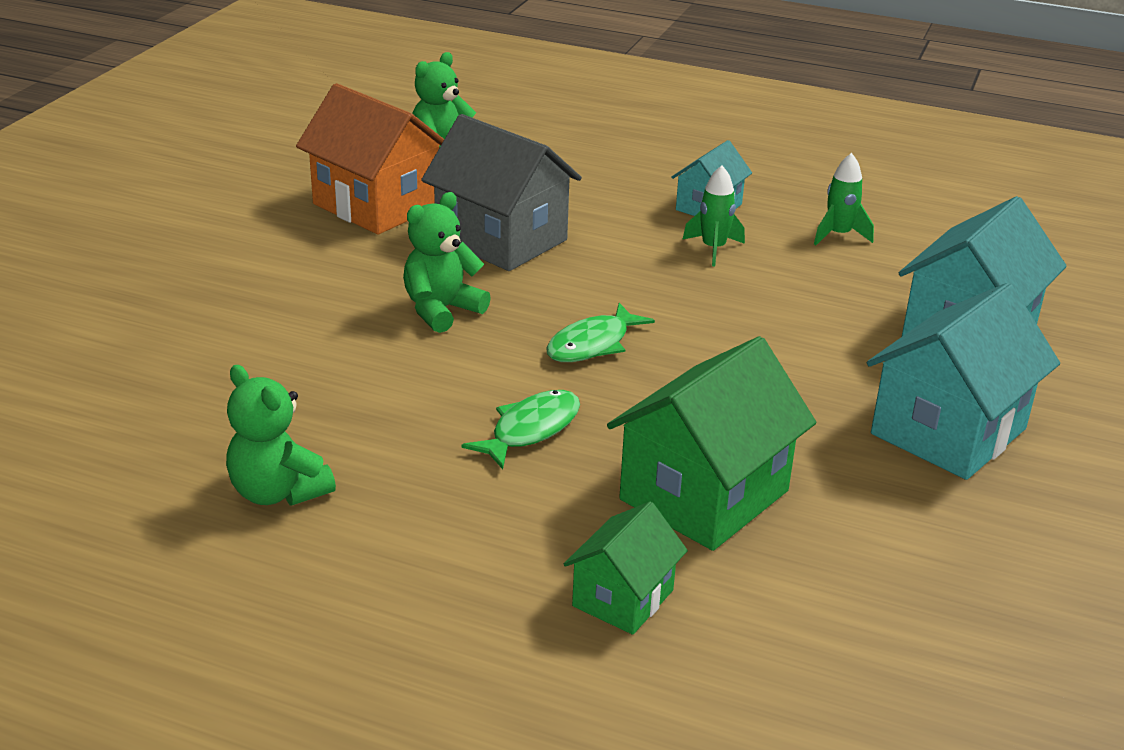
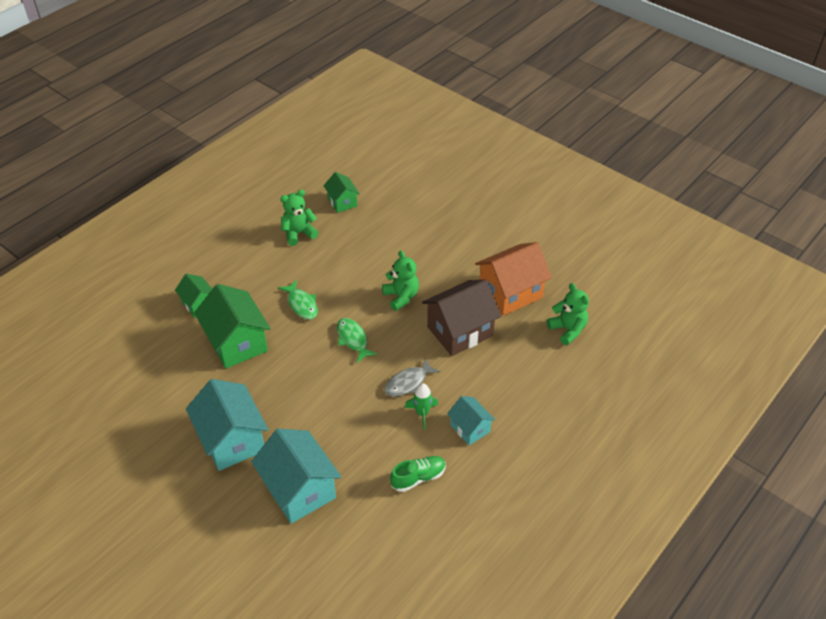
camera: 110 degrees right, 15 degrees up
(129, 447) = (342, 202): none -> green house
(501, 239) = (460, 331): grey house -> brown house
(658, 270) = (408, 383): none -> grey fish
(838, 235) = (418, 478): green rocket -> green shoe

